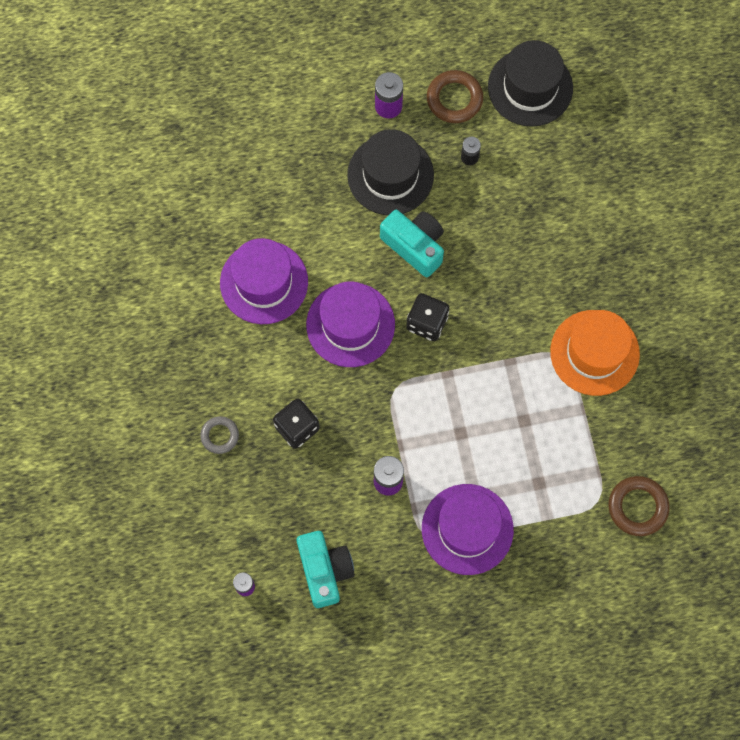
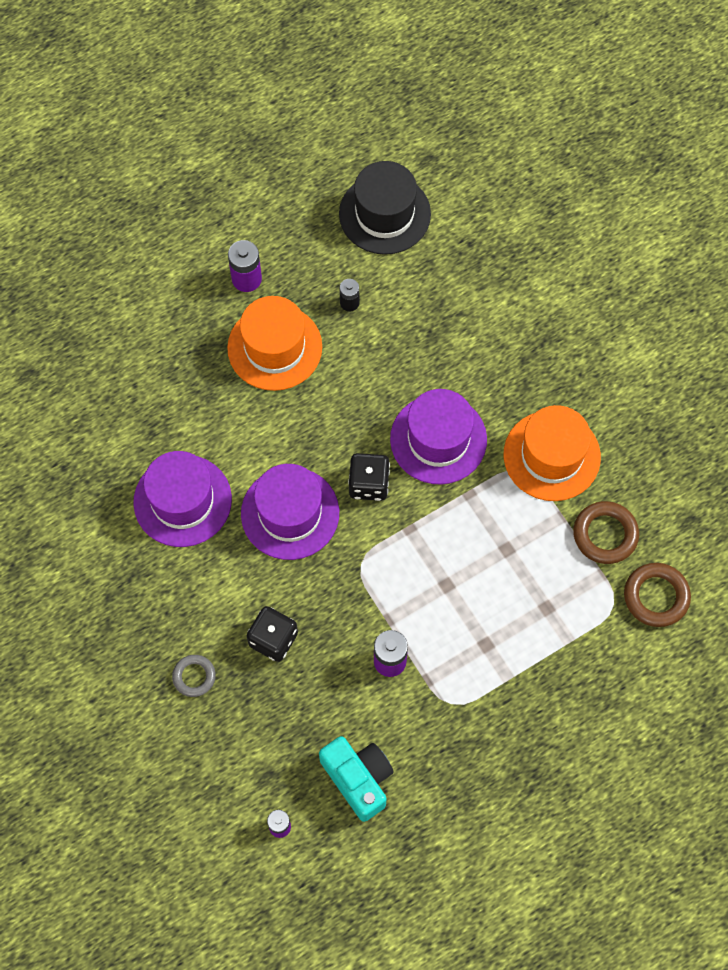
camera: 20 degrees left, 5 degrees down
(390, 175) = (274, 347): black hat -> orange hat
(415, 246) = (327, 410): turquoise camera -> none
(454, 99) = (312, 250): brown ring -> brown ring (605, 534)
(467, 529) = (491, 681): purple hat -> purple hat (438, 439)

